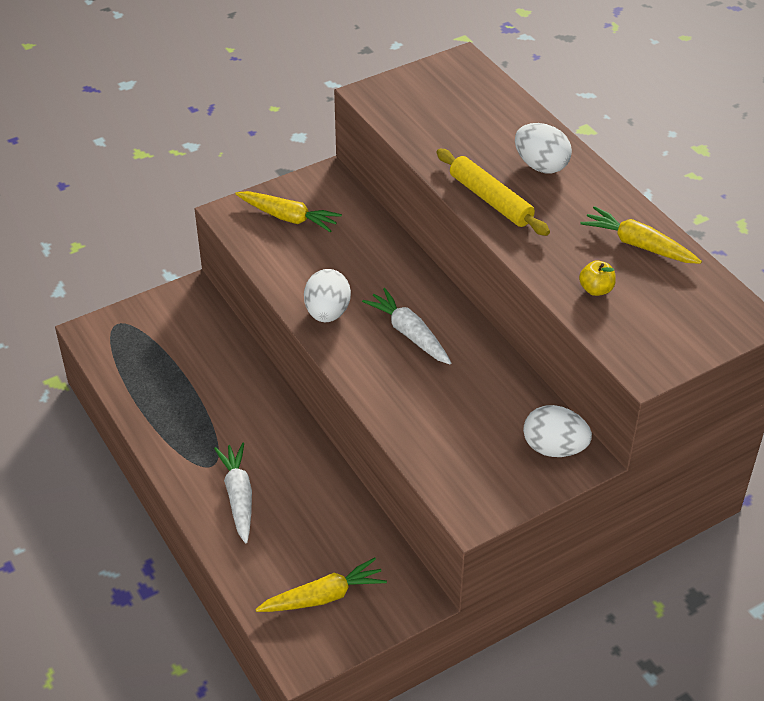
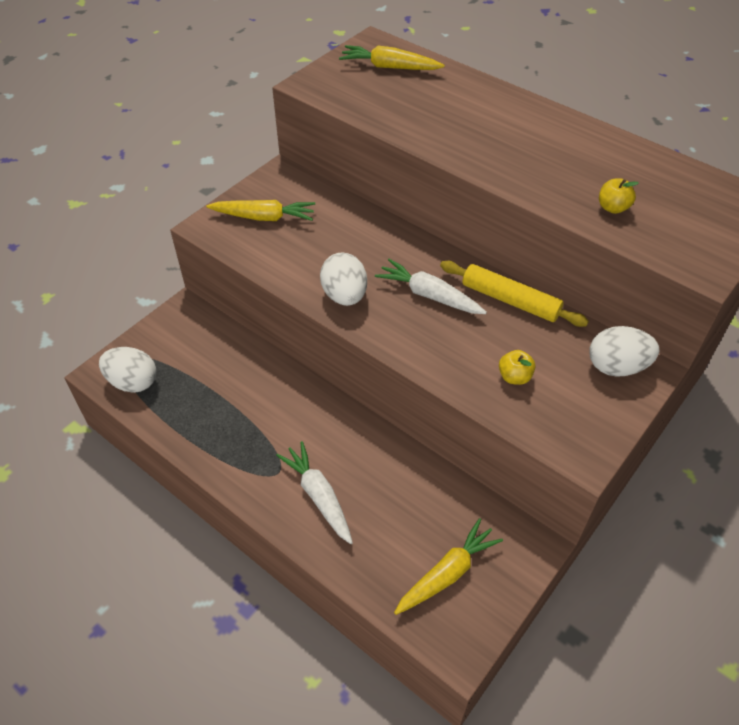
camera: 20 degrees left, 5 degrees up
(448, 430) = (514, 377): none -> yellow apple
(490, 200) = (470, 151): yellow rolling pin -> yellow rolling pin (510, 300)
(541, 166) = (495, 112): white egg -> white egg (133, 382)
(638, 245) = (621, 160): yellow carrot -> yellow carrot (389, 67)

